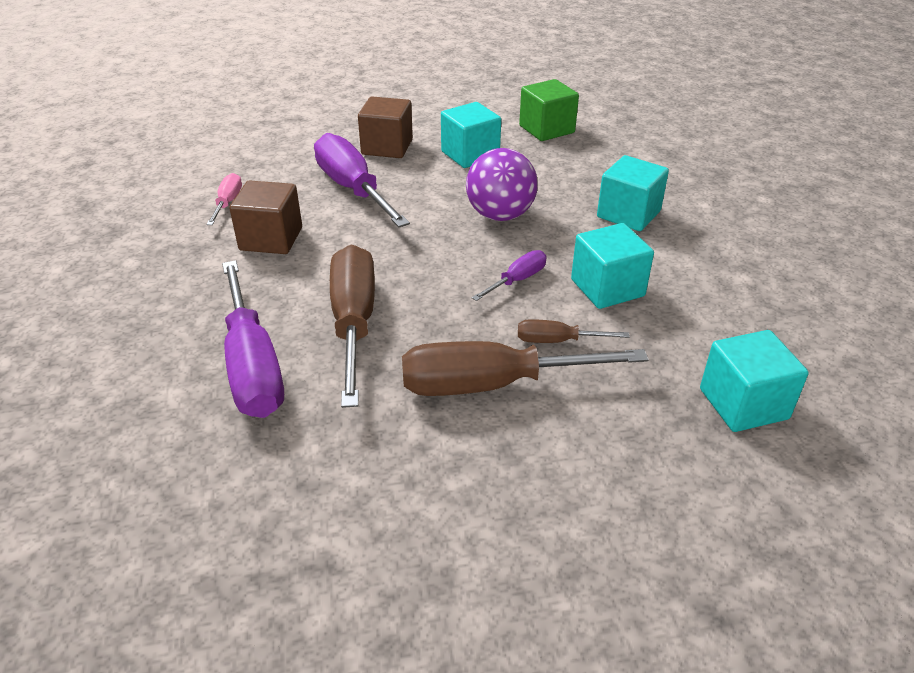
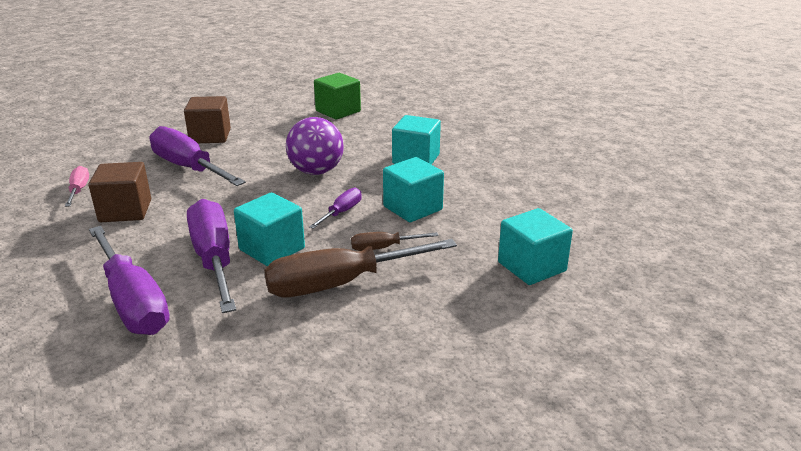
camera: 15 degrees left, 10 degrees down
(354, 323) = (214, 259): brown screwdriver -> purple screwdriver
(470, 154) = (281, 134): turquoise cube -> turquoise cube (272, 249)

